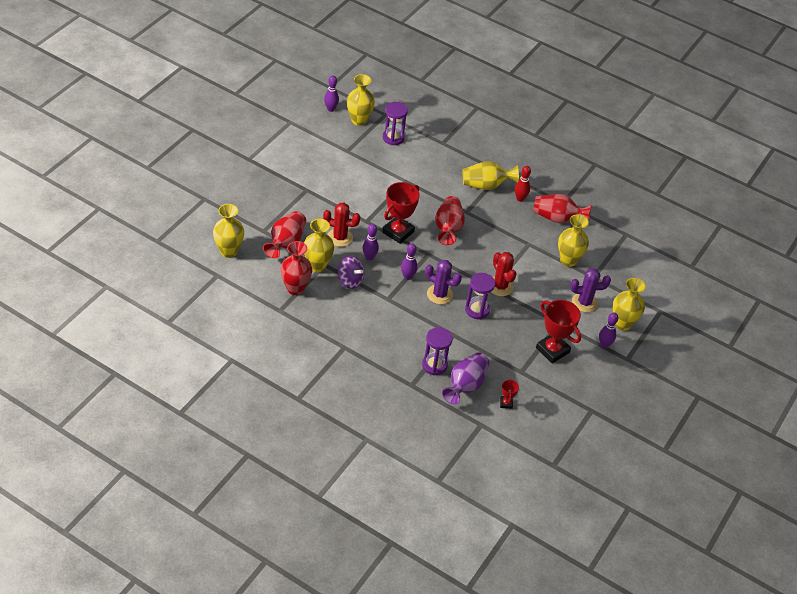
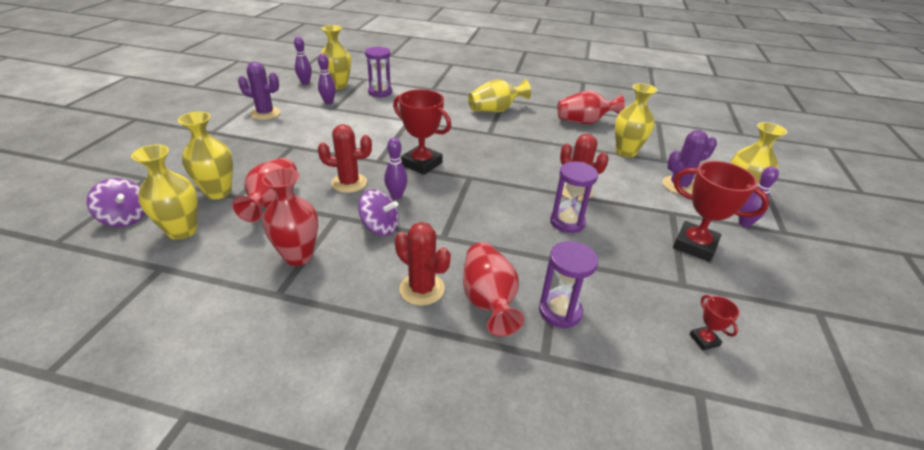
camera: 15 degrees left, 10 degrees down
(195, 231) = (126, 218): none -> purple spinning top
(317, 266) = (326, 220): yellow vase -> yellow vase (218, 192)
(361, 330) = (422, 289): none -> red cactus
(398, 232) = (421, 164): red trophy -> red trophy turned 75 degrees counterclockwise
(407, 277) = (457, 205): purple bowling pin -> purple bowling pin (328, 102)
(439, 294) = (509, 216): purple cactus -> purple cactus (265, 113)
(448, 228) = (478, 150): red vase -> red vase (488, 300)
(465, 385) = (626, 330): purple vase -> none
(520, 199) = (536, 114): red bowling pin -> none

